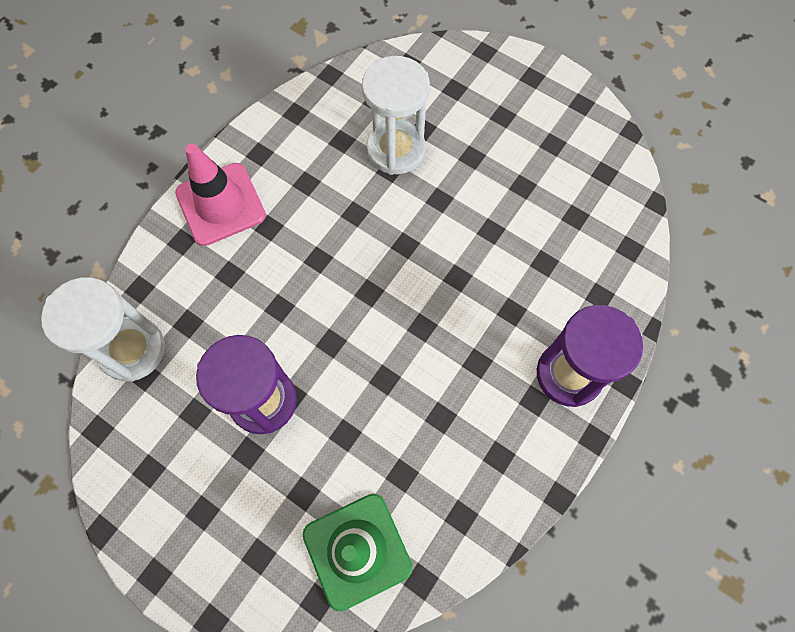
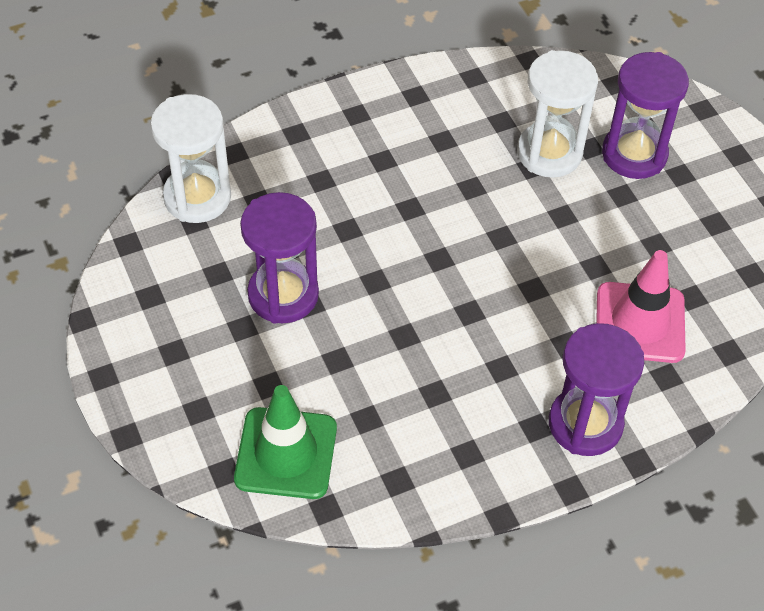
camera: 30 degrees right, 15 degrees down
(220, 204) = (351, 120): pink traffic cone -> pink traffic cone (640, 323)
(459, 117) = (634, 154): none -> purple hourglass

